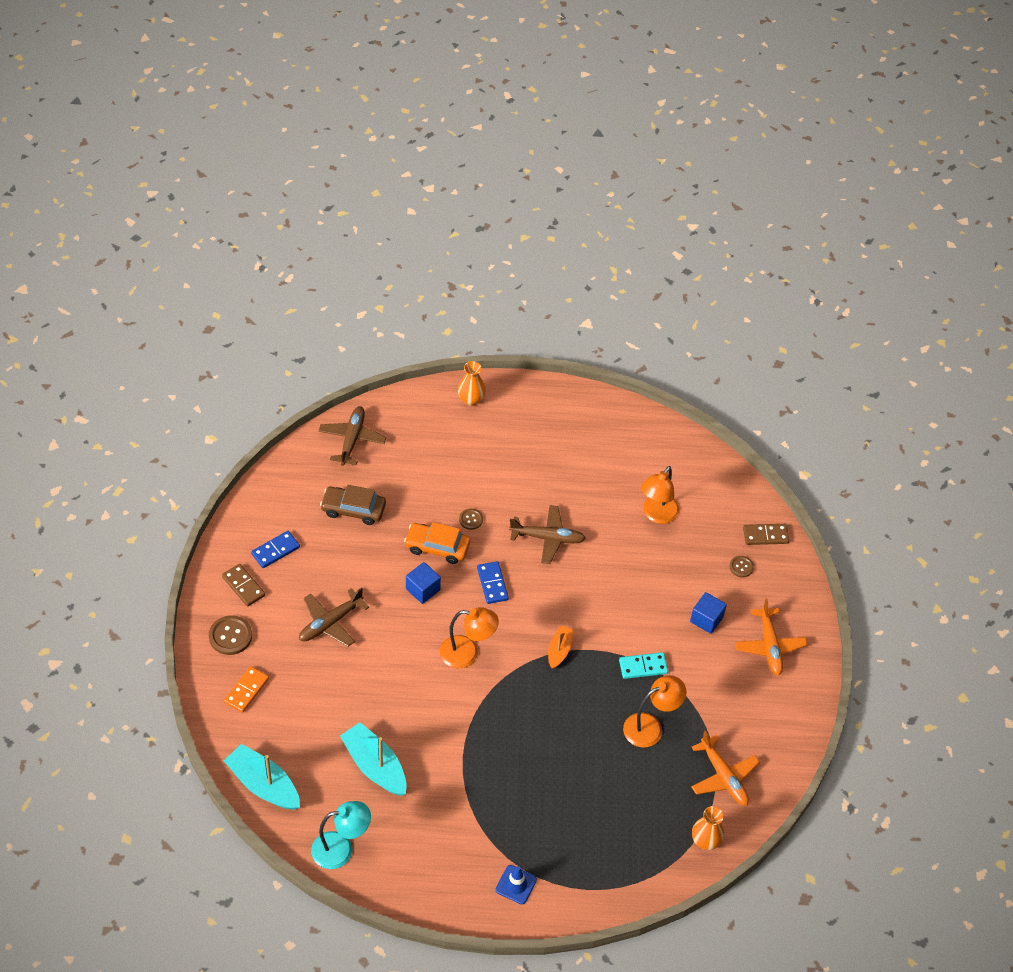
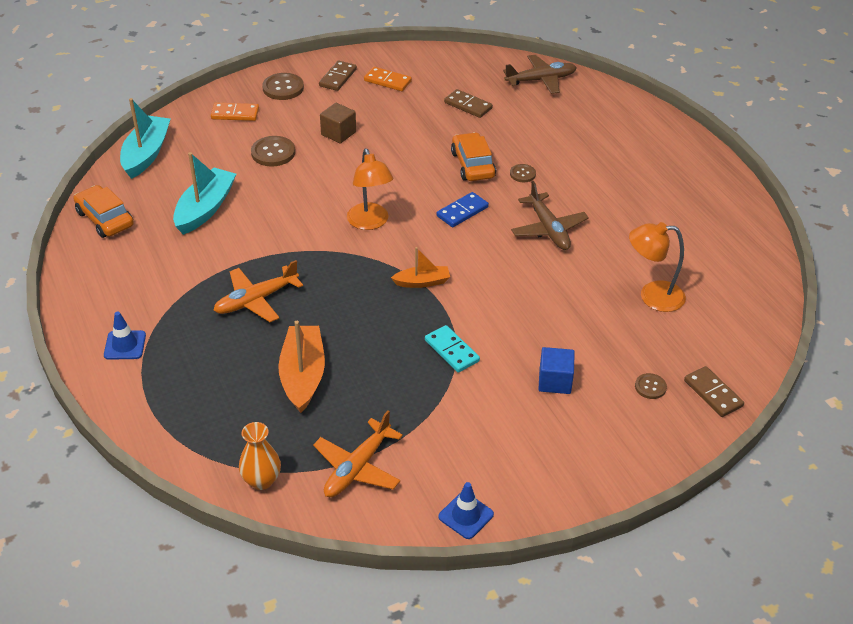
camera: 65 degrees right, 10 degrees down
(275, 550) = (387, 81): blue domino -> orange domino
(326, 684) = (273, 153): none -> brown button
(330, 623) = (338, 133): brown plane -> brown cube
(341, 849) = (105, 219): turquoise lamp -> orange car
(353, 509) = (468, 105): brown car -> brown domino
(423, 589) = (418, 172): blue cube -> none
(471, 399) = (657, 129): orange vase -> none
(616, 774) = (303, 375): none -> orange boat
(650, 727) = (380, 382): orange lamp -> none
(769, 646) = (565, 449): orange plane -> orange plane (256, 300)
(796, 731) = (466, 515): none -> blue traffic cone

